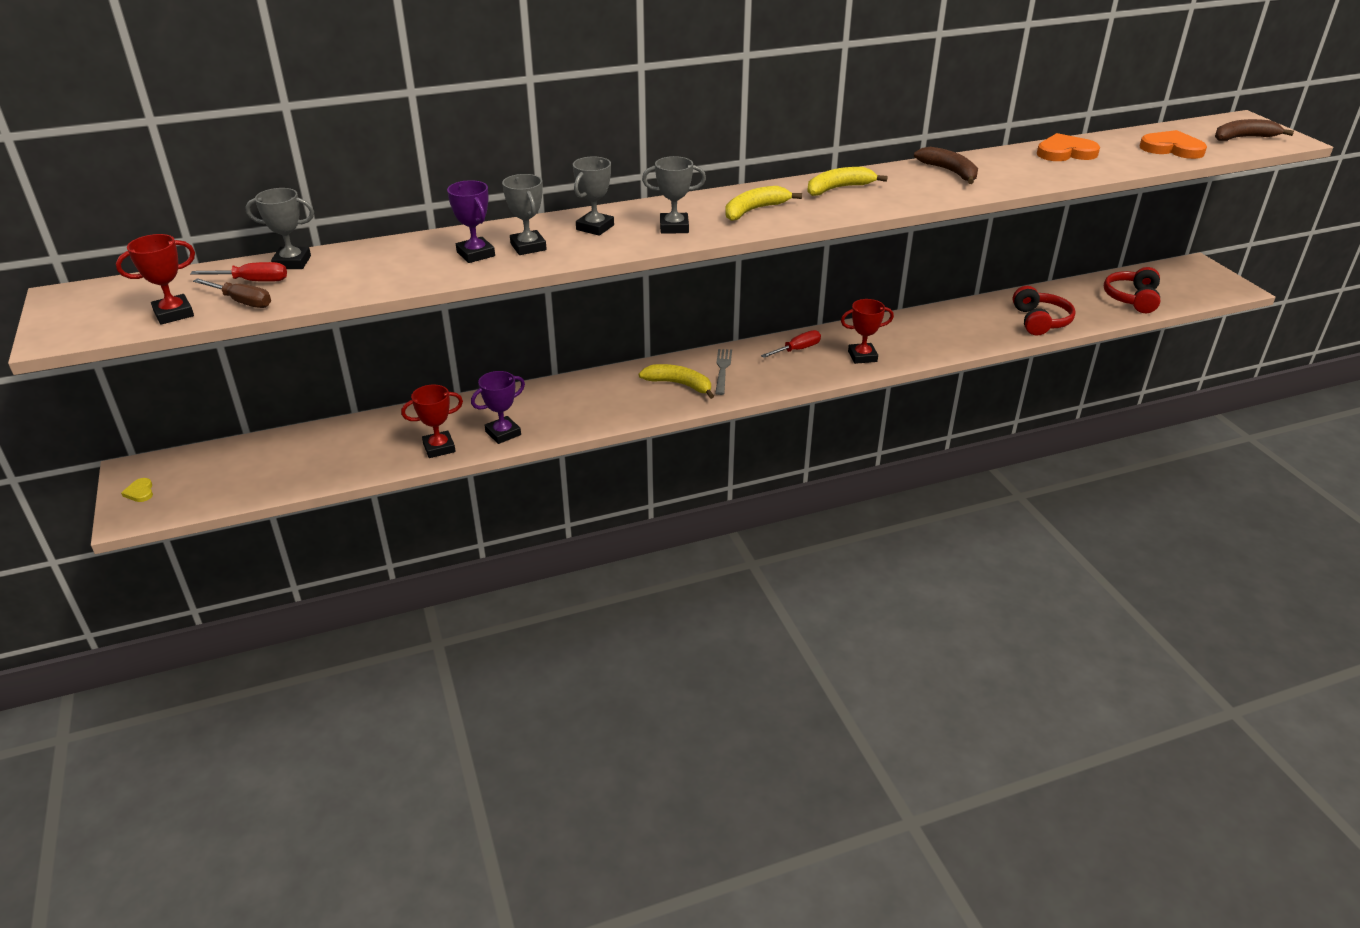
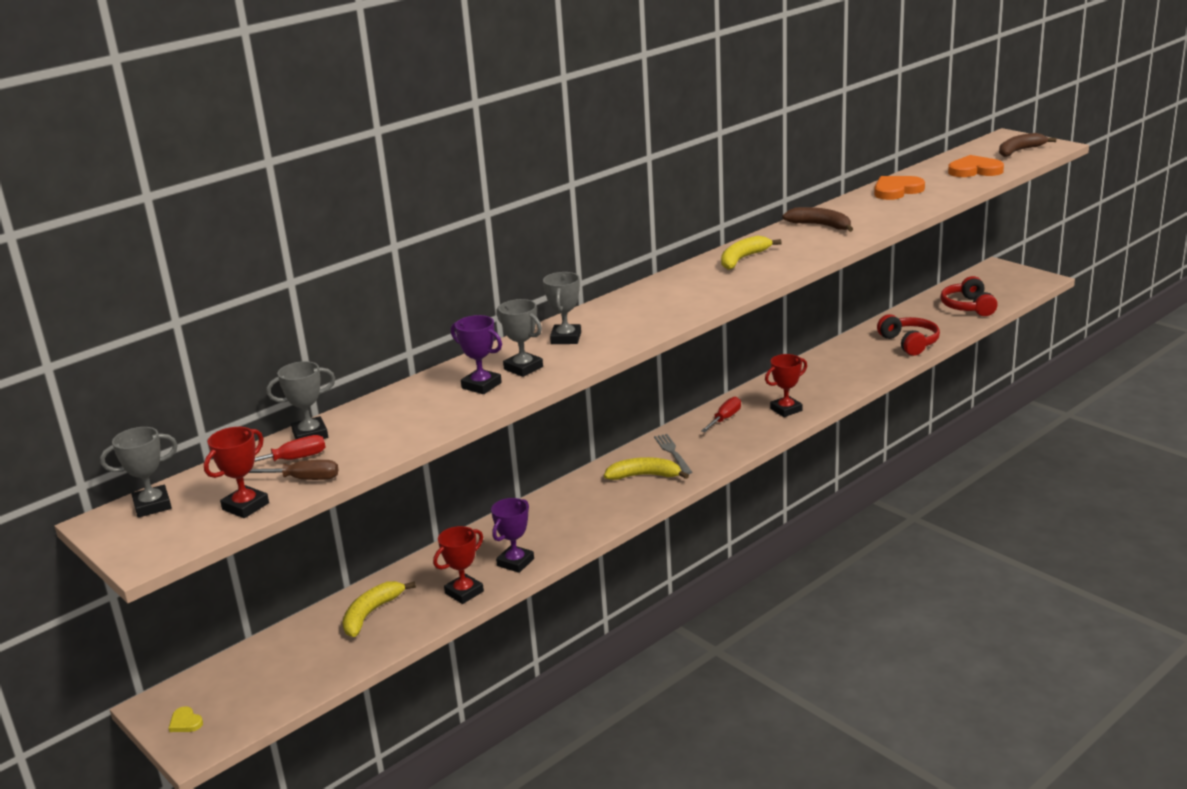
camera: 20 degrees left, 10 degrees down
(674, 227) = (636, 322): grey trophy -> grey trophy (152, 505)
(754, 210) = (690, 292): yellow banana -> yellow banana (371, 614)

